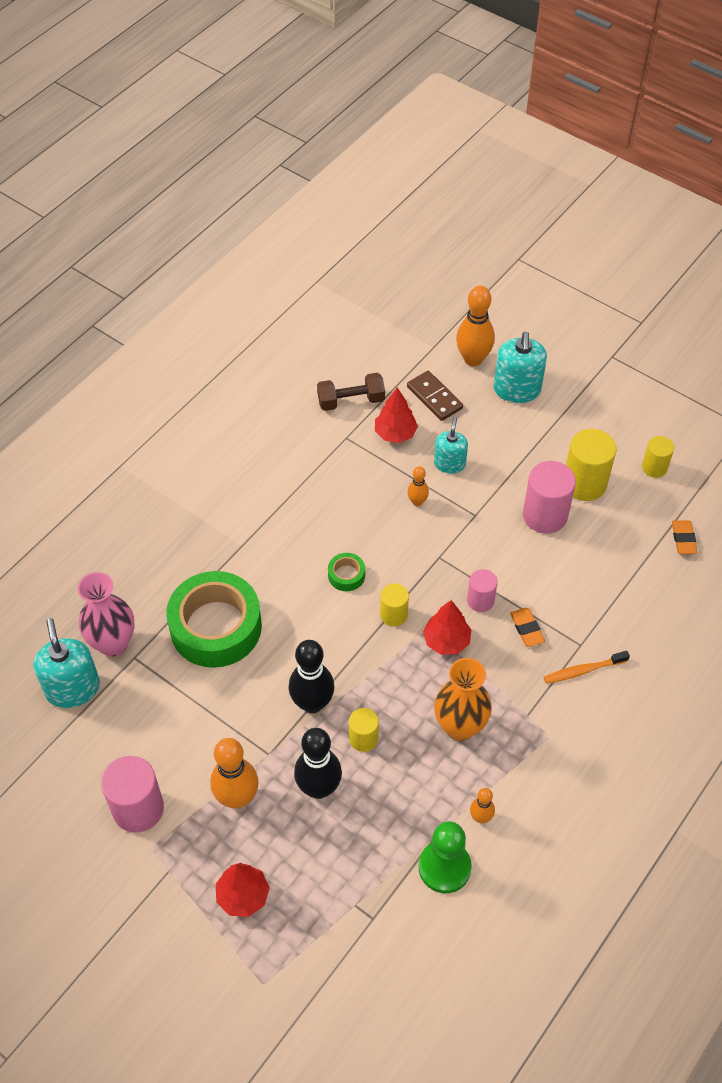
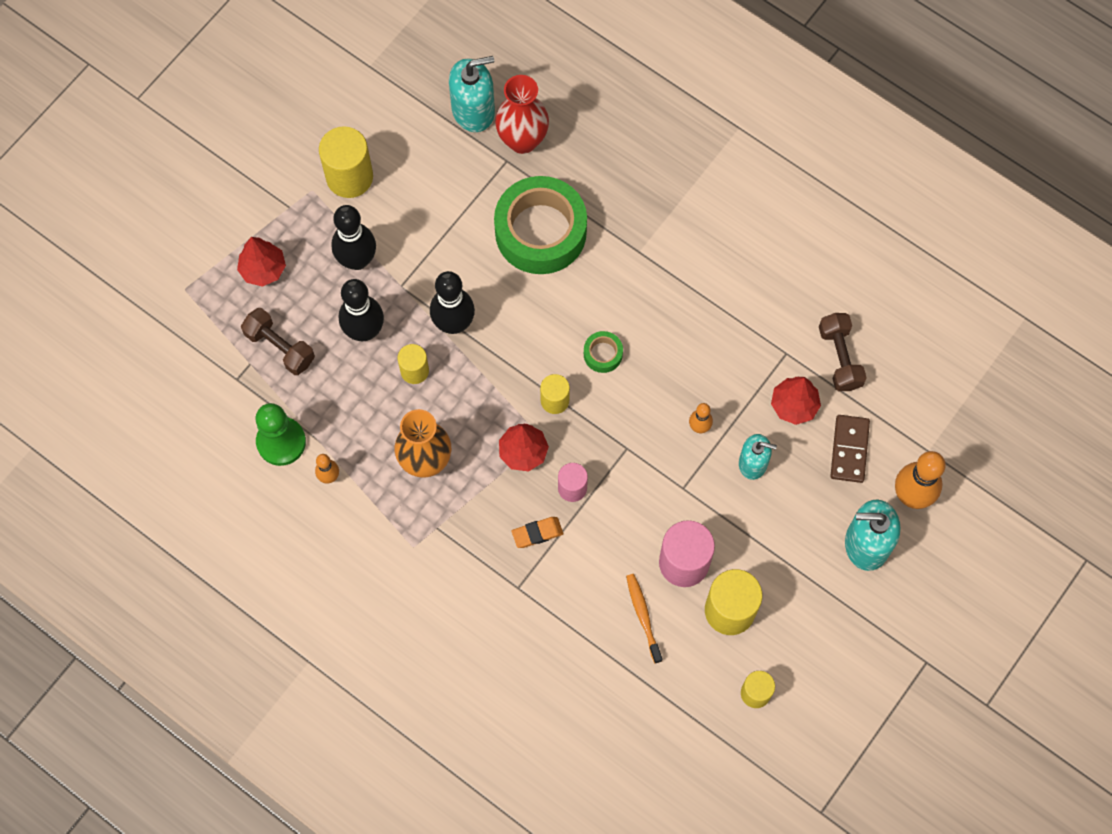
camera: 90 degrees right, 15 degrees up
(113, 643) = (522, 140): pink vase -> red vase
(138, 808) = (349, 177): pink cylinder -> yellow cylinder
(237, 798) = (357, 260): orange bowling pin -> black bowling pin
(336, 873) = (280, 347): none -> brown dumbbell
(434, 397) = (849, 449): brown domino -> brown domino turned 45 degrees counterclockwise
(583, 670) = (487, 587): orange toothbrush -> orange toothbrush (643, 616)
(683, 539) = (654, 714): orange eraser -> none

